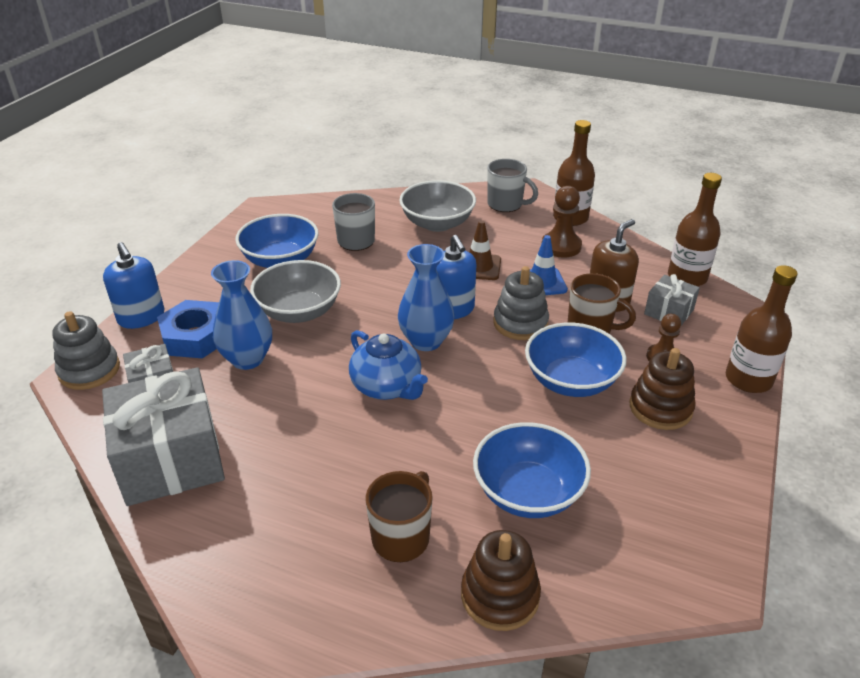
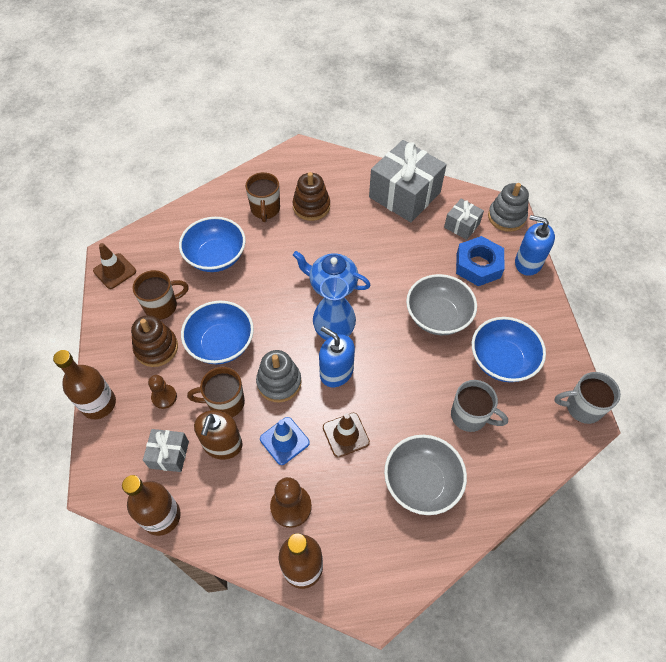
camera: 150 degrees right, 20 degrees up
(247, 359) = (430, 265): blue vase -> none
(500, 595) = (207, 206): brown stacking toy -> brown stacking toy (311, 206)
(506, 204) = (379, 557): grey mug -> grey mug (582, 407)
(639, 455) = (162, 306): none -> brown mug
(709, 542) = (114, 271): none -> brown traffic cone

